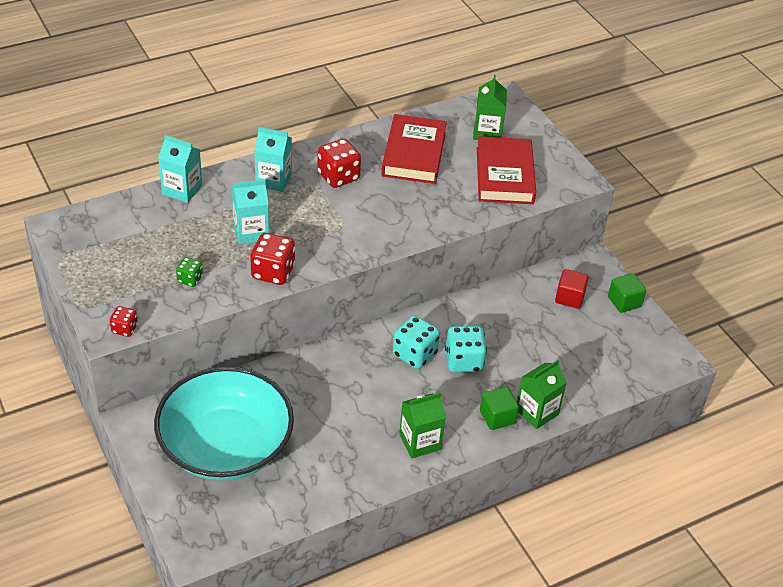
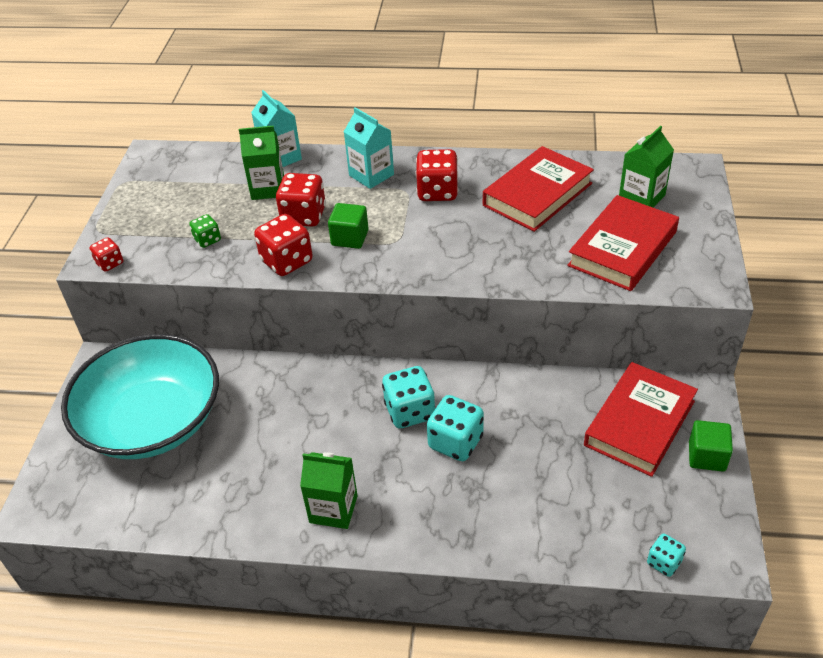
camera: 40 degrees right, 0 degrees up
(251, 232) = (304, 216): turquoise carton -> red dice
(497, 417) = (440, 522): green cube -> green cube (350, 238)
(536, 412) = (490, 539): green carton -> green carton (268, 188)
(569, 298) = (639, 423): red cube -> red book
(646, 377) = (664, 562): none -> turquoise dice

